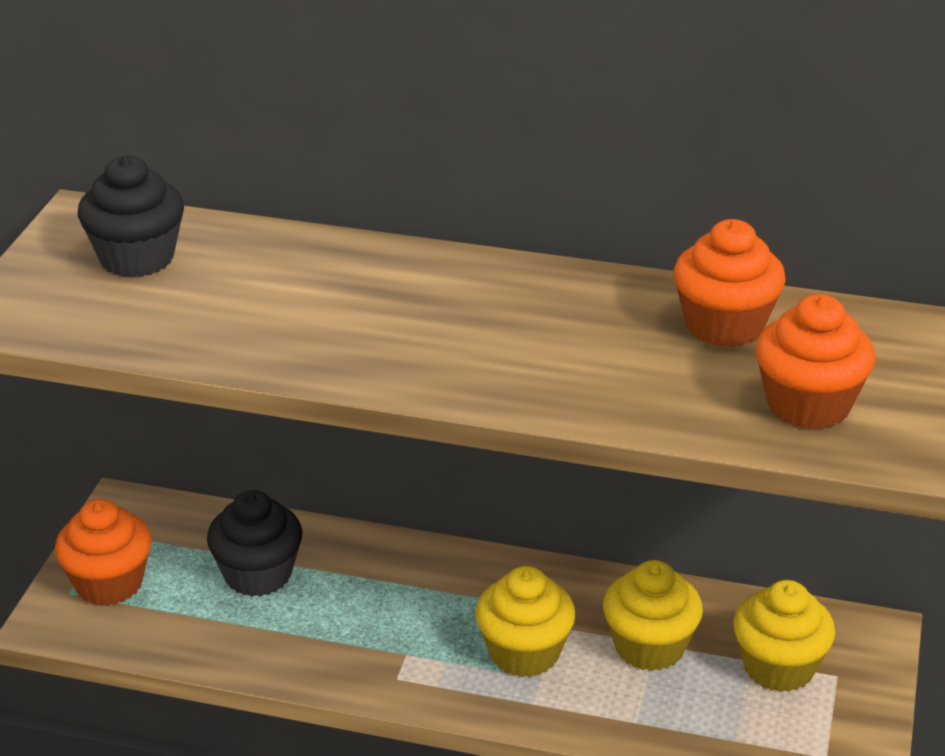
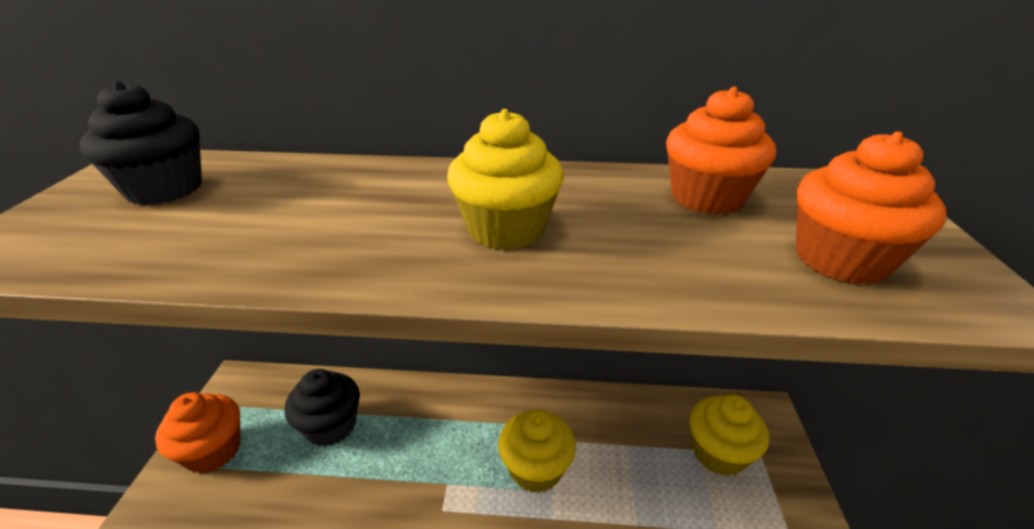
camera: 10 degrees left, 0 degrees up
(649, 647) = (624, 448): yellow cupcake -> yellow cupcake (506, 229)

